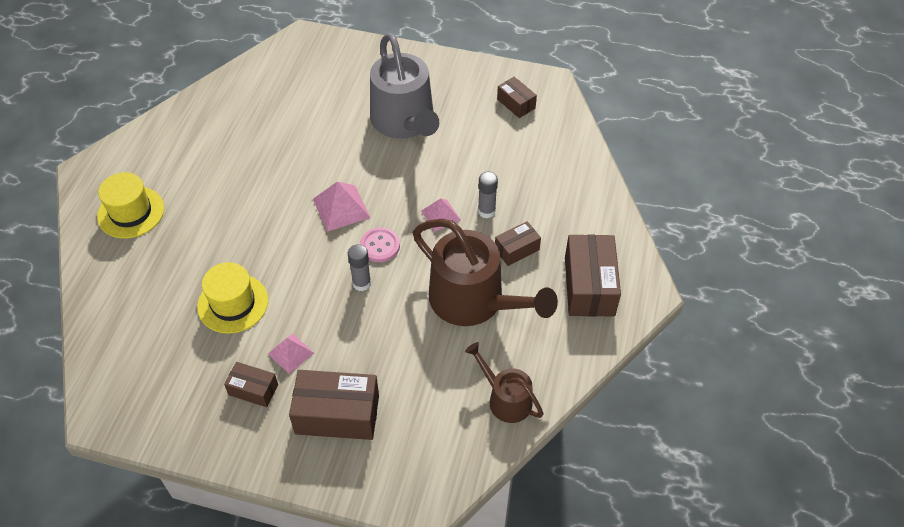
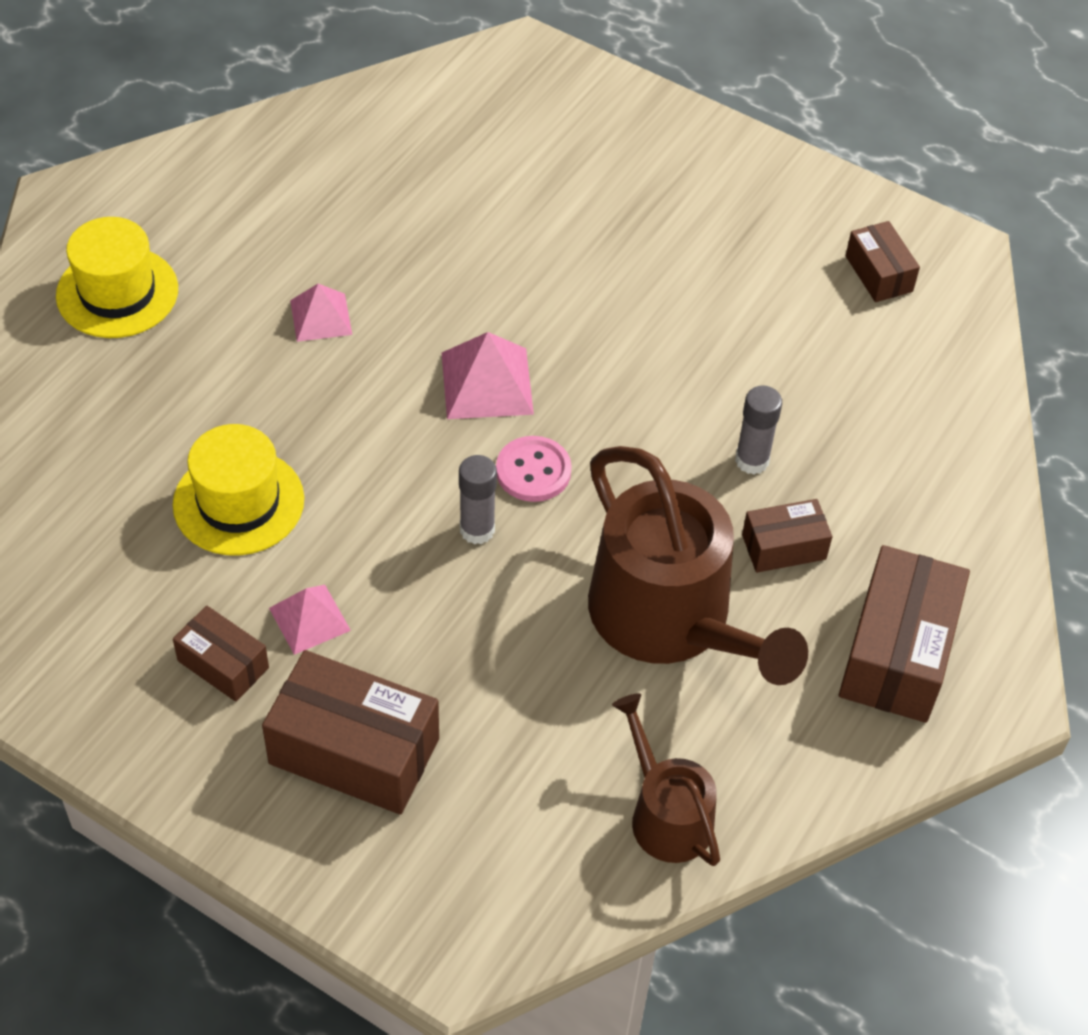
camera: 15 degrees right, 0 degrees up
(404, 121) = (657, 254): grey watering can -> none
(440, 215) = (663, 445): pink pyramid -> pink pyramid (320, 317)

